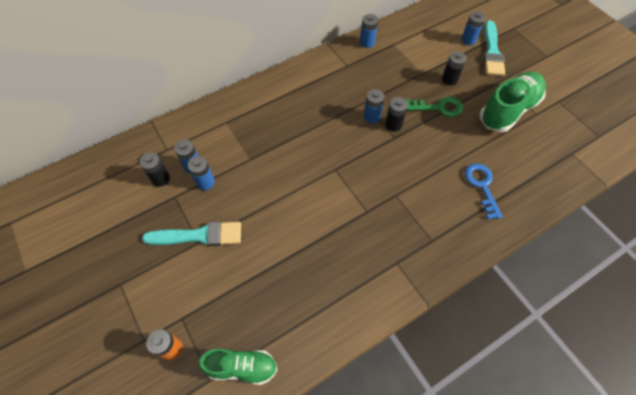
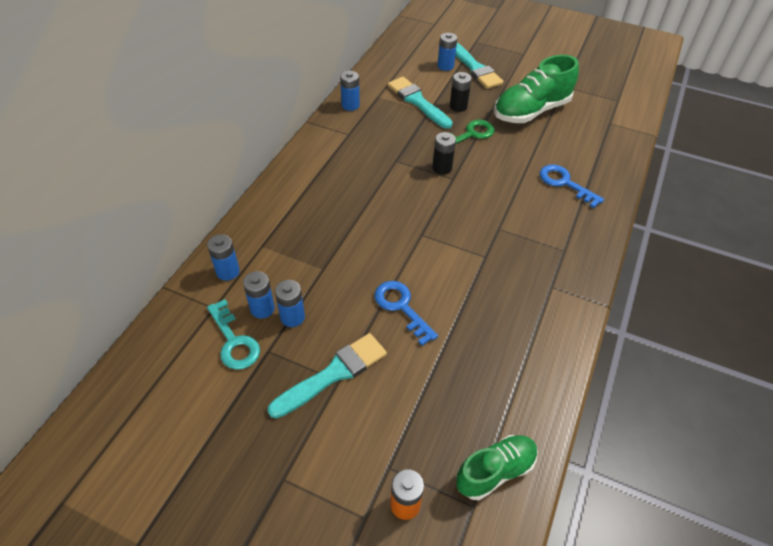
camera: 35 degrees left, 10 degrees down
(161, 179) = (234, 341): black battery -> turquoise key
(277, 215) = (401, 307): none -> blue key
(371, 117) = (415, 170): blue battery -> blue battery (228, 271)
(420, 61) = (417, 101): none -> turquoise brush
(508, 110) = (531, 111): green shoe -> green shoe turned 135 degrees counterclockwise

